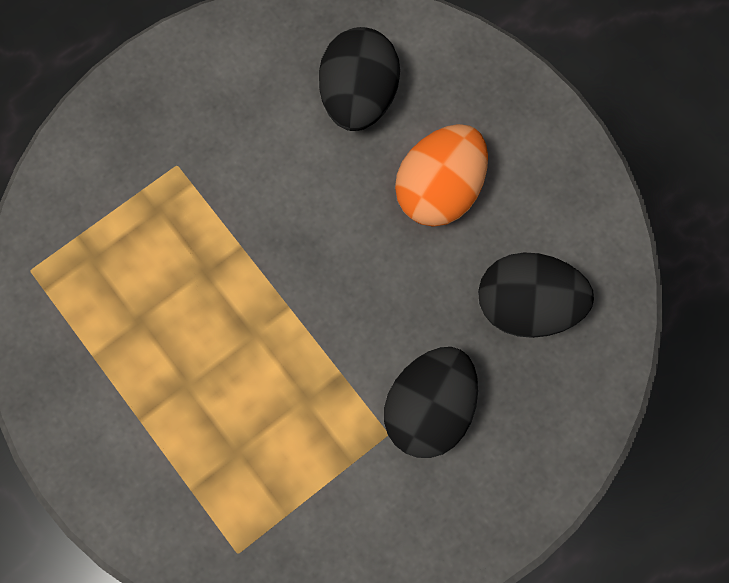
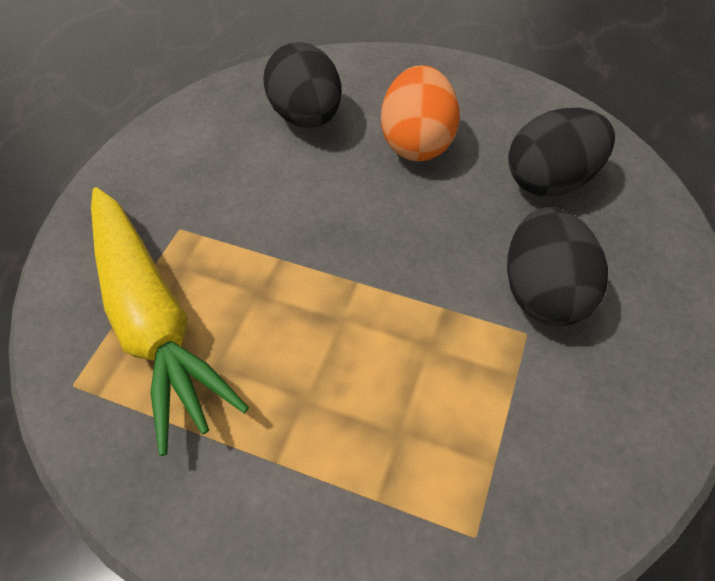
camera: 30 degrees left, 20 degrees down
(112, 246) = (152, 319): none -> yellow carrot

